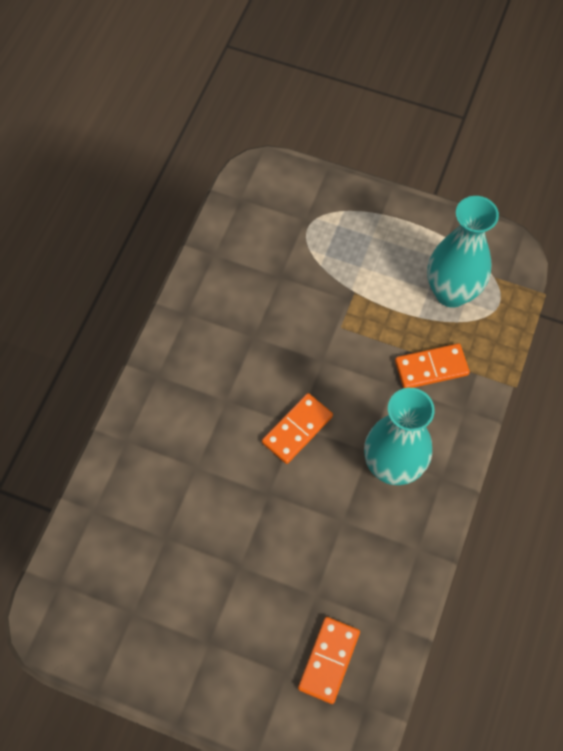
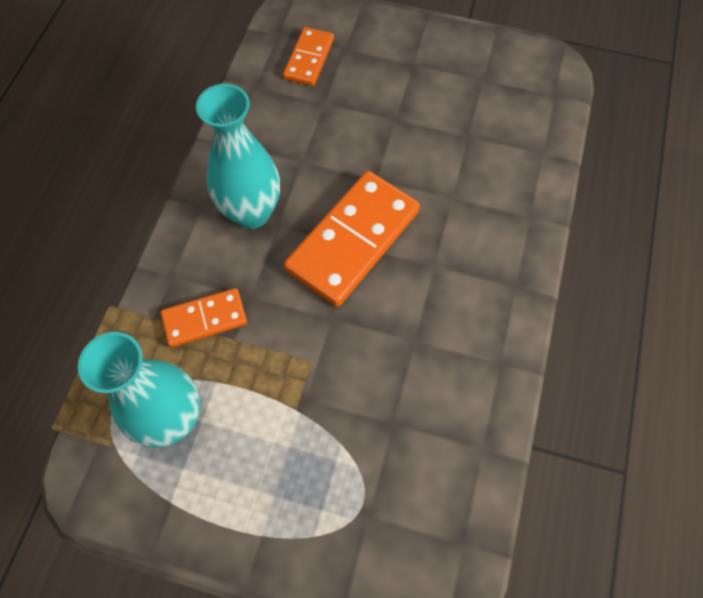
camera: 175 degrees right, 0 degrees up
(297, 429) = (352, 240): orange domino -> orange domino, size x1.83

